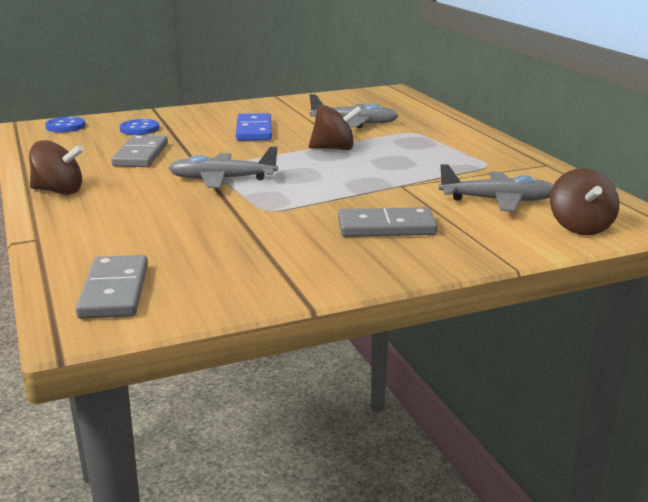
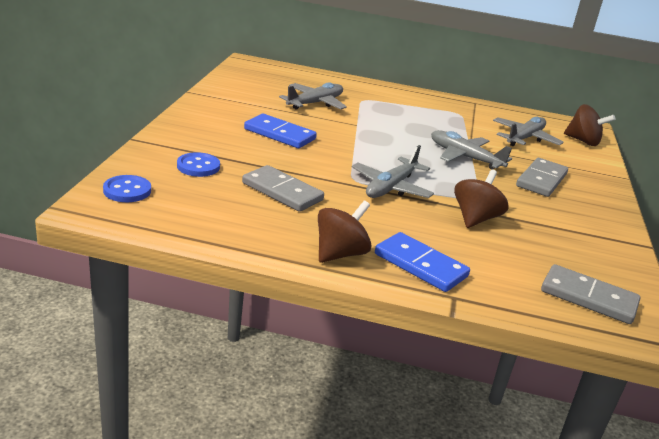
camera: 60 degrees left, 5 degrees up
(79, 217) = (420, 265): none -> blue domino
(334, 149) = (367, 131): brown spinning top -> brown spinning top (475, 219)
(365, 188) = (465, 157): none -> grey plane

